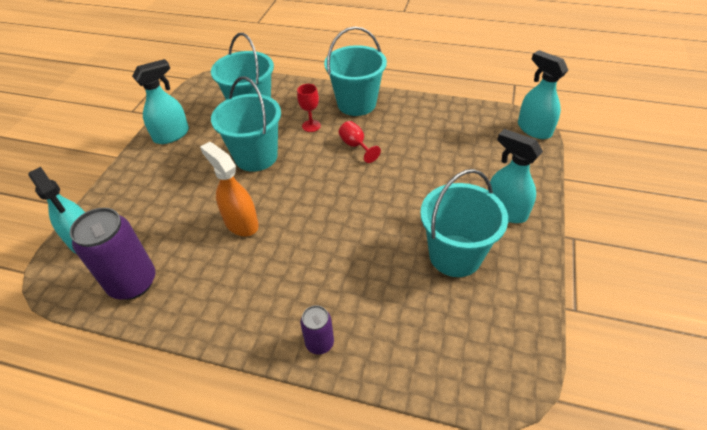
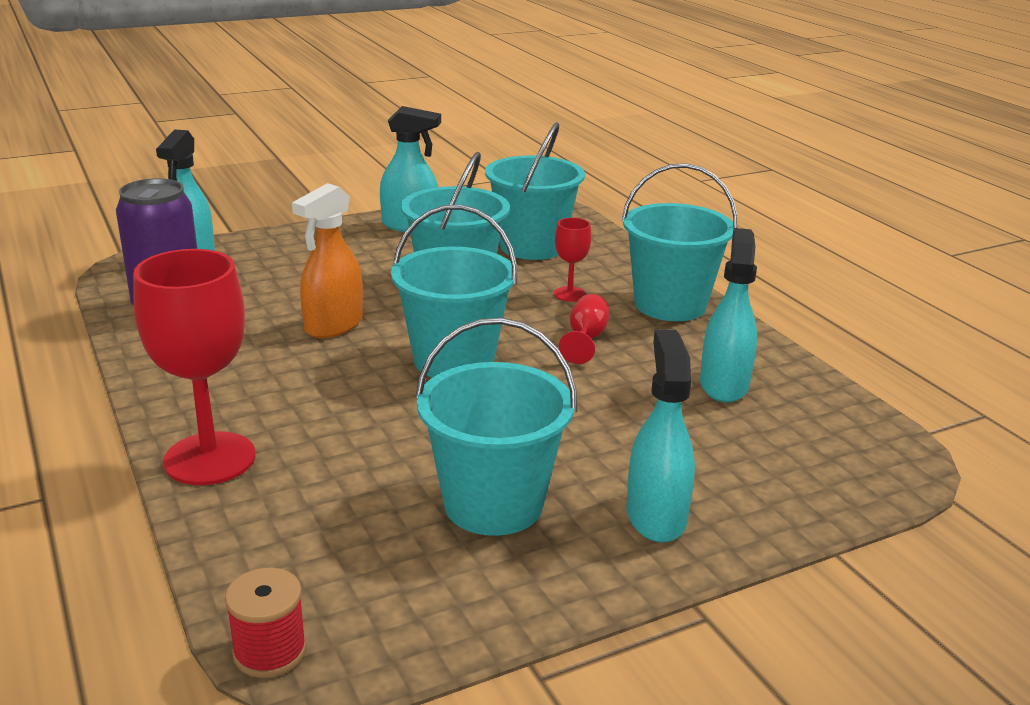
camera: 45 degrees right, 20 degrees down
(241, 223) = (333, 325): orange spray bottle -> orange spray bottle turned 150 degrees counterclockwise
(319, 343) = (210, 459): purple can -> red goblet
(326, 199) = (454, 360): none -> turquoise bucket
(500, 398) = (270, 651): none -> red spool
(534, 129) = (900, 473): turquoise spray bottle -> turquoise spray bottle (724, 385)

